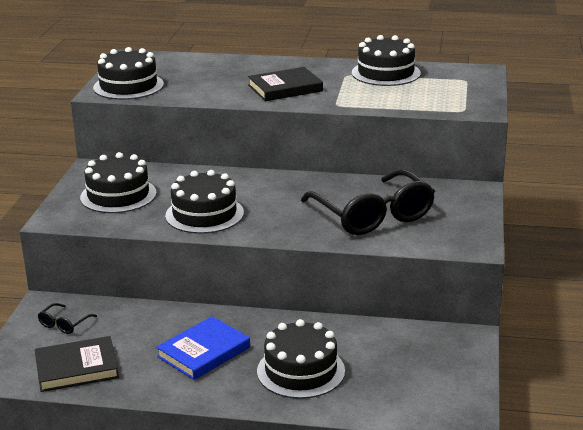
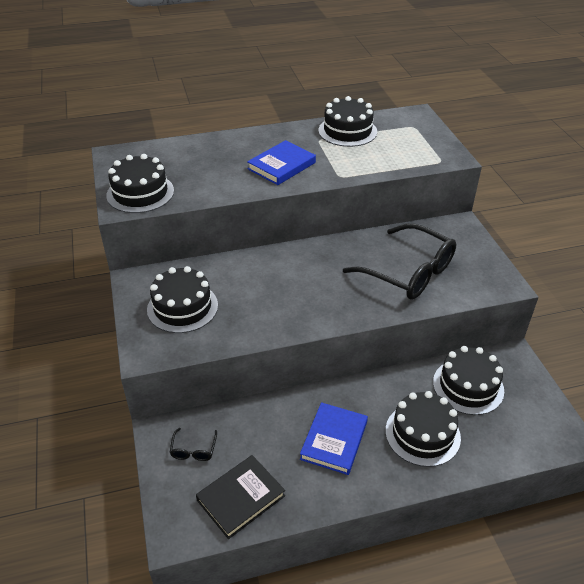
camera: 25 degrees left, 15 degrees up
(204, 214) = (275, 309): black cake -> black cake (468, 386)
(285, 88) = (282, 166): black book -> blue book

